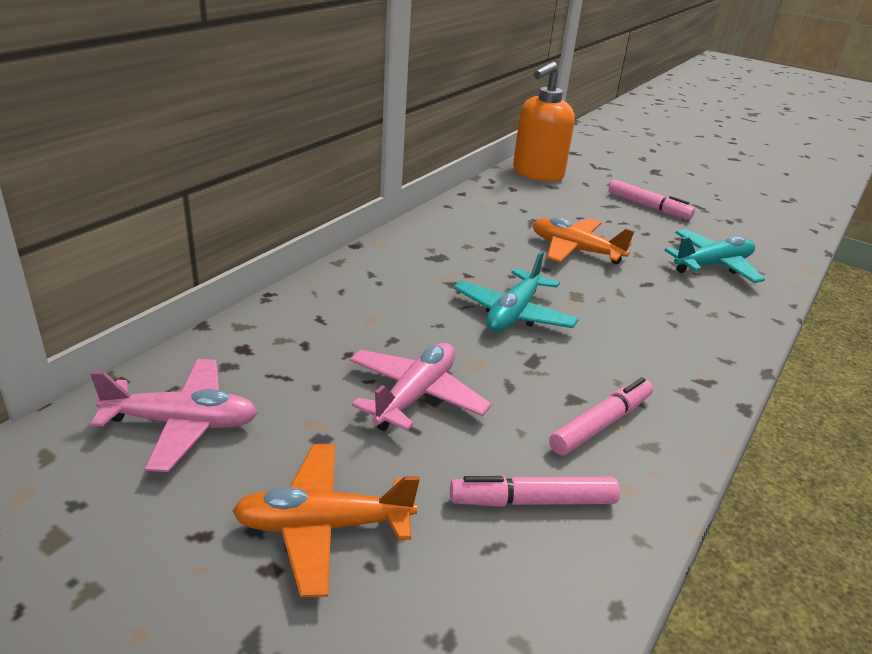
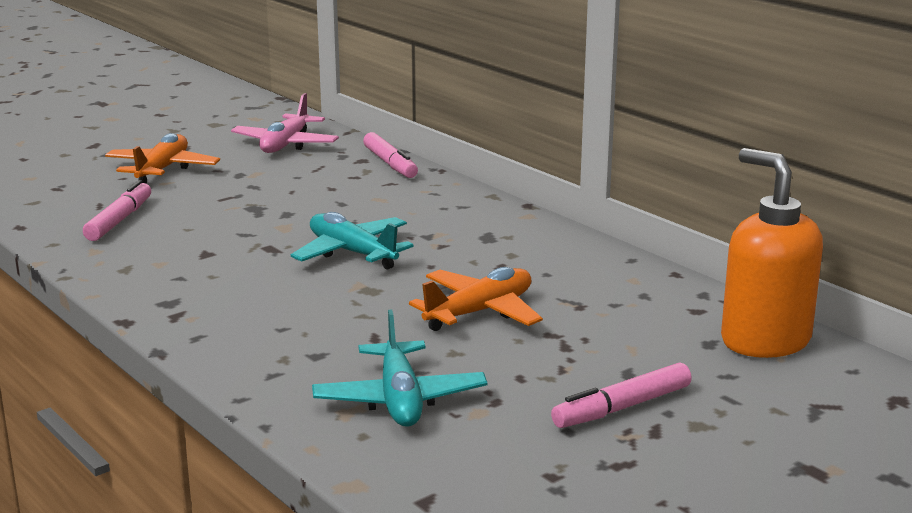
camera: 110 degrees right, 10 degrees down
(415, 396) = (259, 202): pink plane -> none
(601, 424) = (167, 256): pink marker -> pink marker (390, 164)

